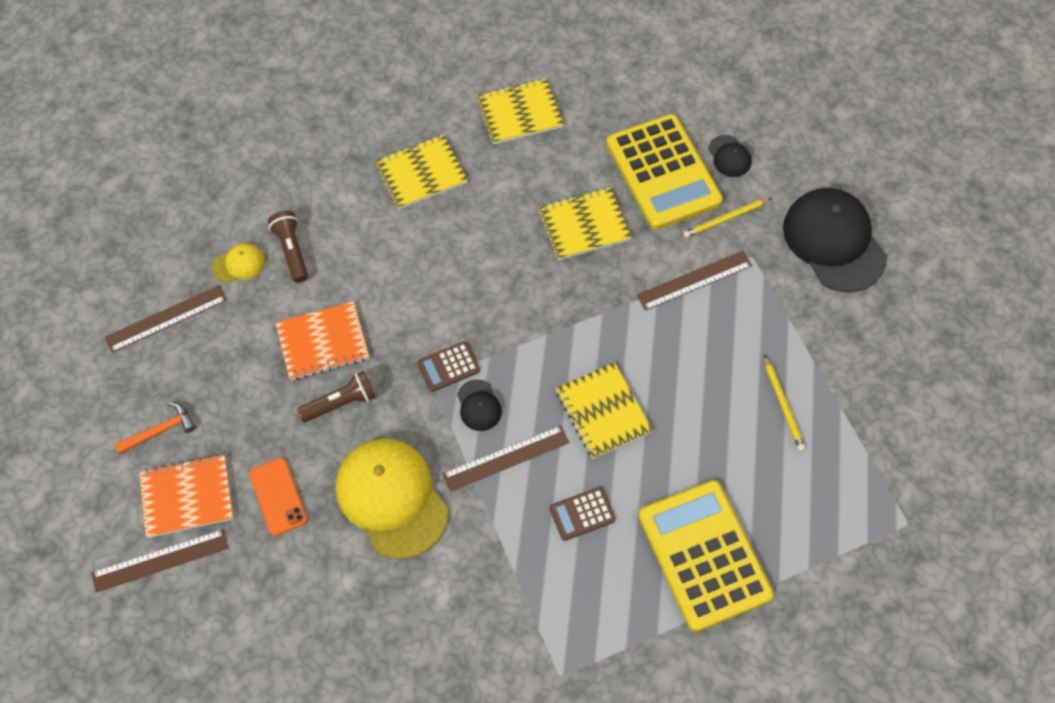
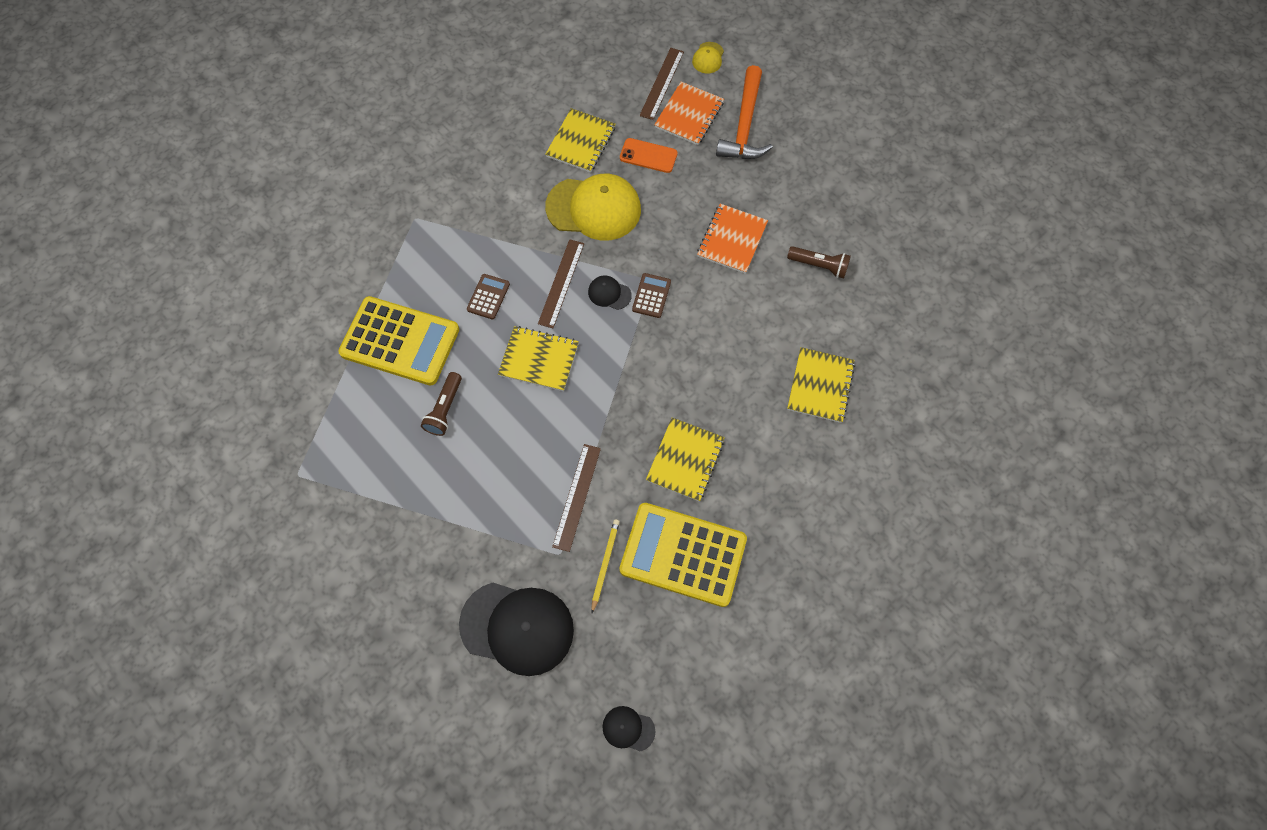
camera: 130 degrees right, 5 degrees up
(160, 430) = (744, 125): orange hammer -> orange hammer, size x1.93
(166, 318) = (823, 170): brown ruler -> none
(239, 264) = (833, 230): yellow cap -> yellow cap (708, 58)
(341, 403) = (680, 222): brown flashlight -> brown flashlight (445, 409)
(519, 113) = (823, 494): yellow notebook -> yellow notebook (581, 142)
(729, 156) = (655, 618): black cap -> black cap (628, 728)
(783, 405) = (439, 472): yellow pencil -> none

